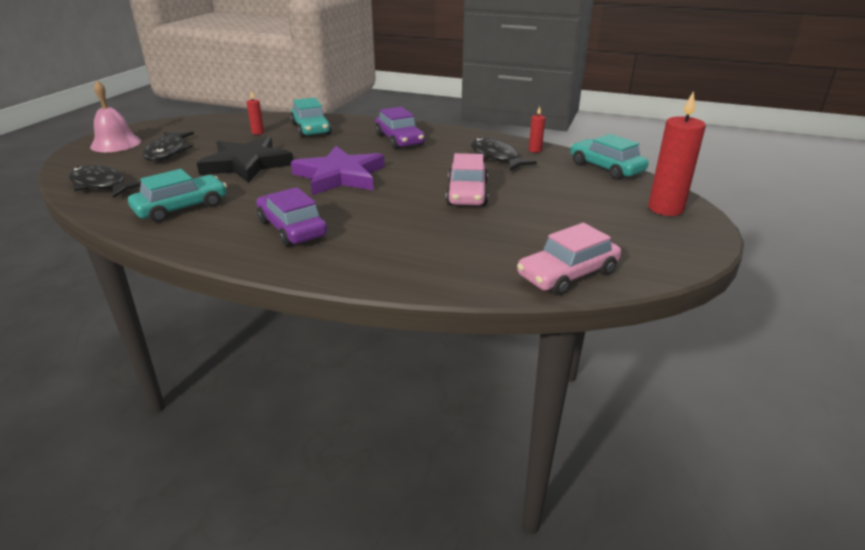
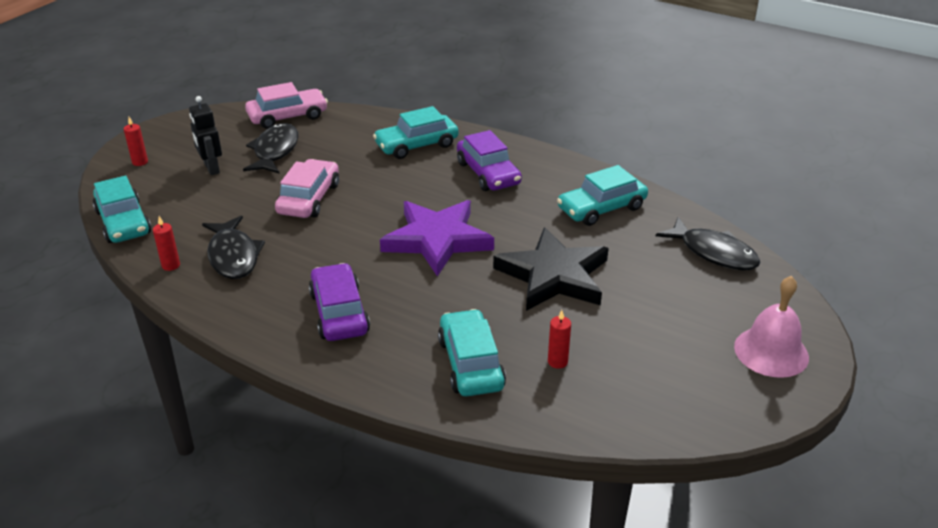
camera: 170 degrees left, 5 degrees up
(168, 152) = (675, 317): black fish -> black fish (275, 151)
(379, 252) = (416, 145): none -> turquoise car
(586, 209) = (211, 168): none -> black robot
(665, 209) = (140, 162): red candle -> red candle, size x0.47

